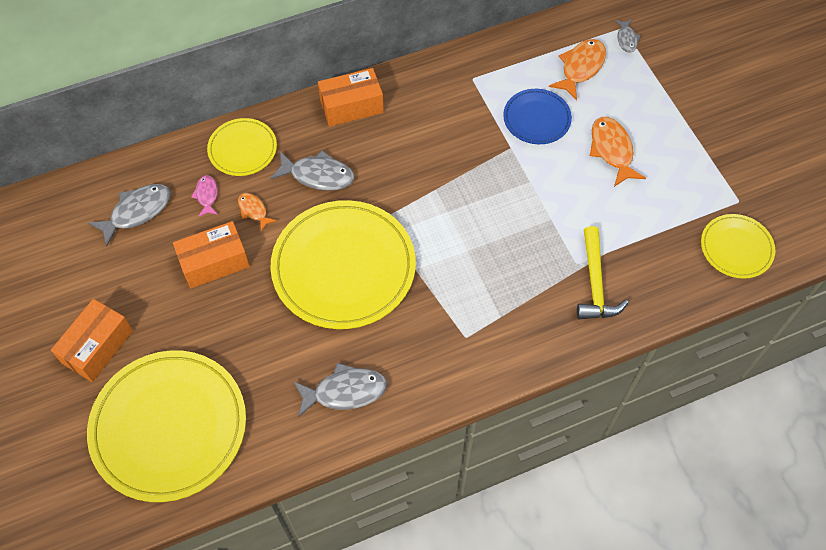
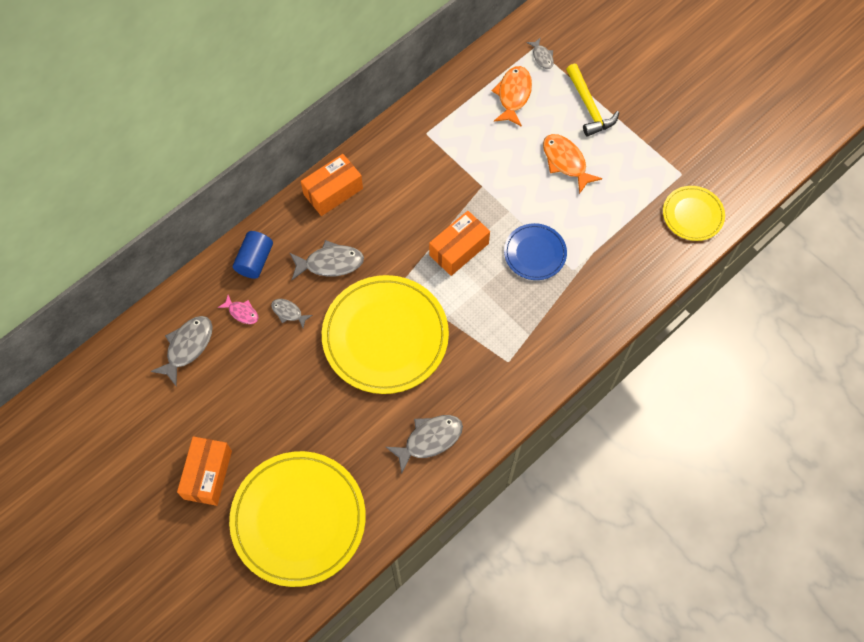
camera: 20 degrees left, 5 degrees up
(207, 195) = (242, 312): pink fish -> pink fish turned 150 degrees clockwise
(214, 262) = (275, 369): orange box -> orange box (459, 249)
(242, 149) = (255, 260): yellow plate -> blue cylinder
(254, 211) = (288, 312): orange fish -> grey fish
(536, 118) = (494, 153): blue plate -> blue plate (535, 253)
(595, 283) = (593, 281): yellow hammer -> yellow hammer (589, 106)

